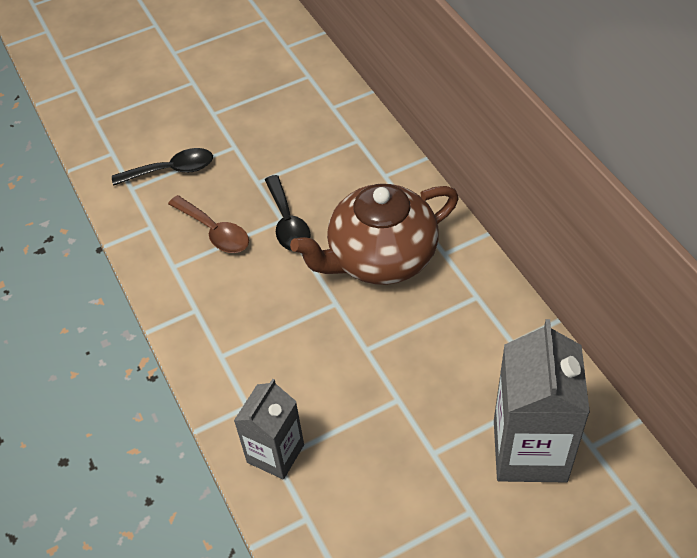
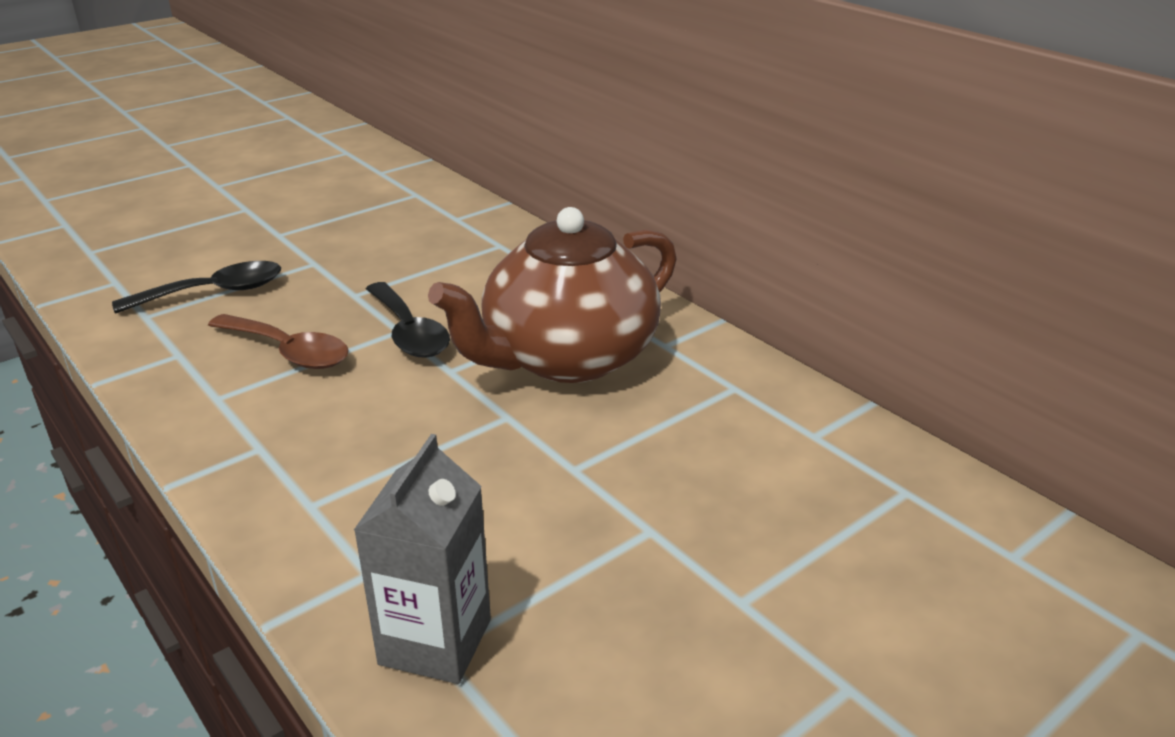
camera: 15 degrees left, 20 degrees down
(530, 450) = (912, 575): grey carton -> none

